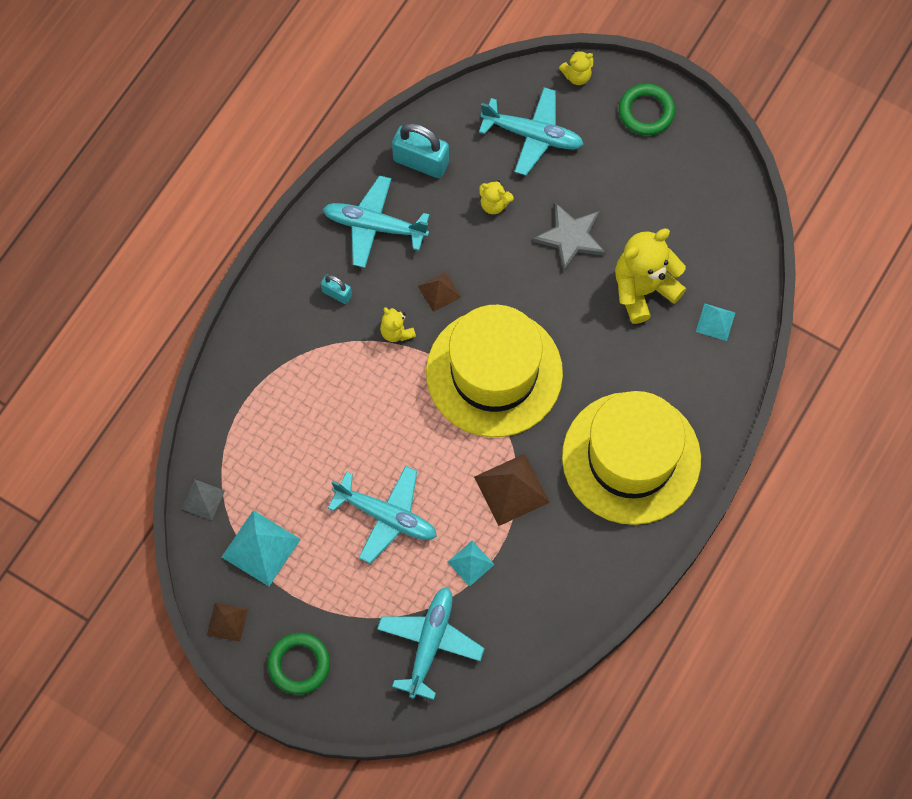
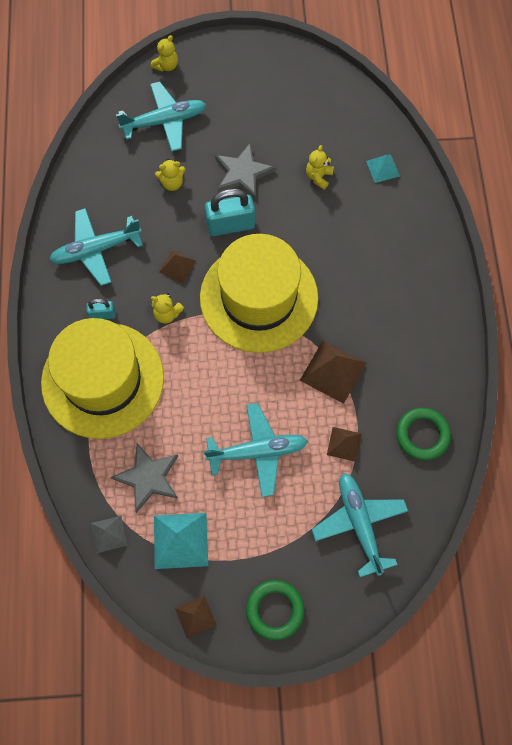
camera: 35 degrees left, 0 degrees up
(272, 473) = (148, 477): none -> grey star
(421, 161) = (98, 185): turquoise padlock -> turquoise padlock (230, 225)
(470, 563) = (344, 444): turquoise pyramid -> brown pyramid
(631, 458) = (398, 295): yellow hat -> yellow hat (102, 380)
(643, 289) = (318, 177): yellow teddy bear -> yellow teddy bear, size x0.49
(646, 112) = (231, 62): green ring -> green ring (422, 435)

